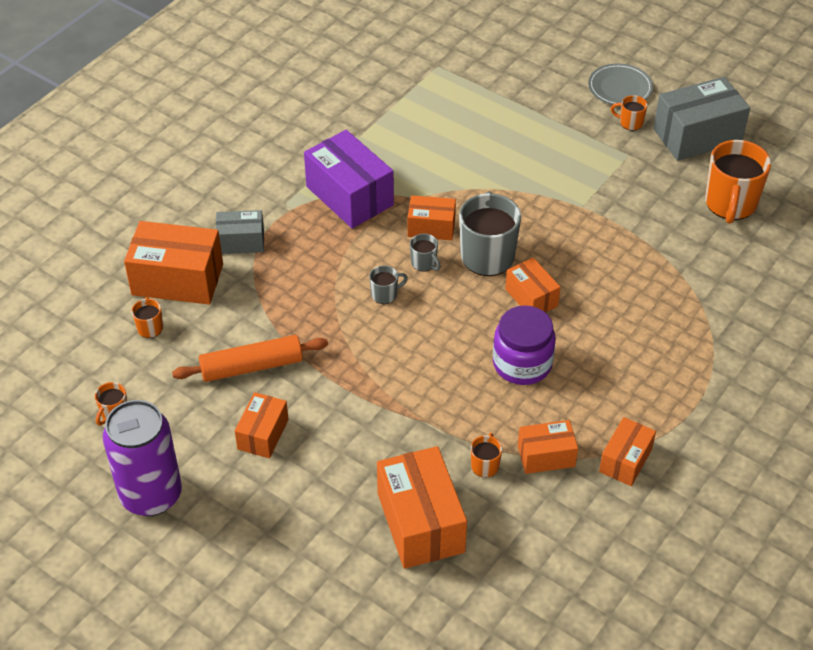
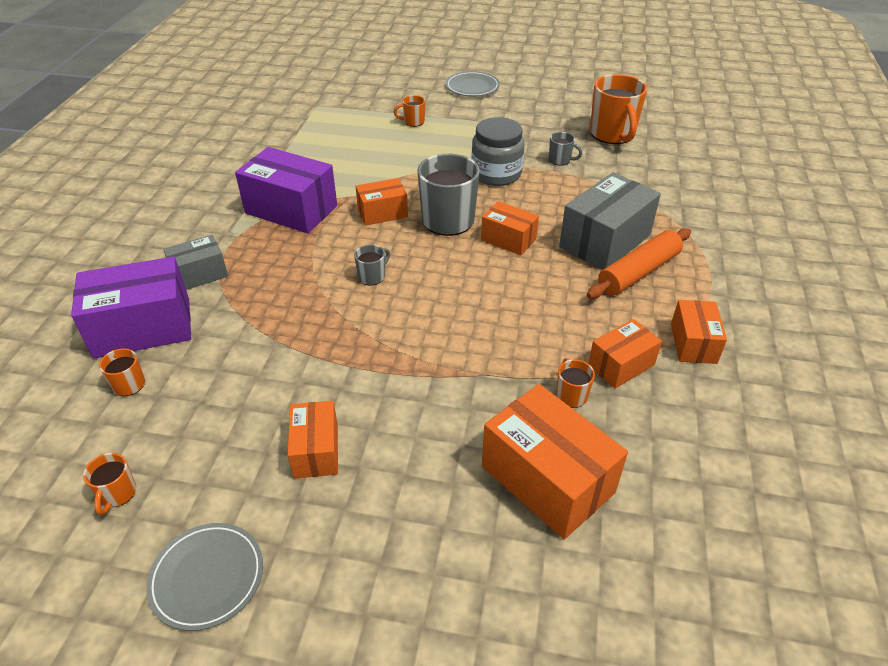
camera: 25 degrees left, 5 degrees down
(151, 495) = (207, 577): purple can -> grey plate
(177, 279) = (143, 327): orange box -> purple box
(252, 366) = (267, 384): orange rolling pin -> orange rolling pin (638, 272)
(424, 263) = (394, 241): grey mug -> grey mug (560, 160)
(522, 363) = (539, 293): purple jar -> none
(569, 216) = (496, 174): none -> grey jar
(630, 123) = (496, 105): orange mug -> orange mug (413, 122)
(697, 136) = (552, 101): grey box -> grey box (605, 241)

